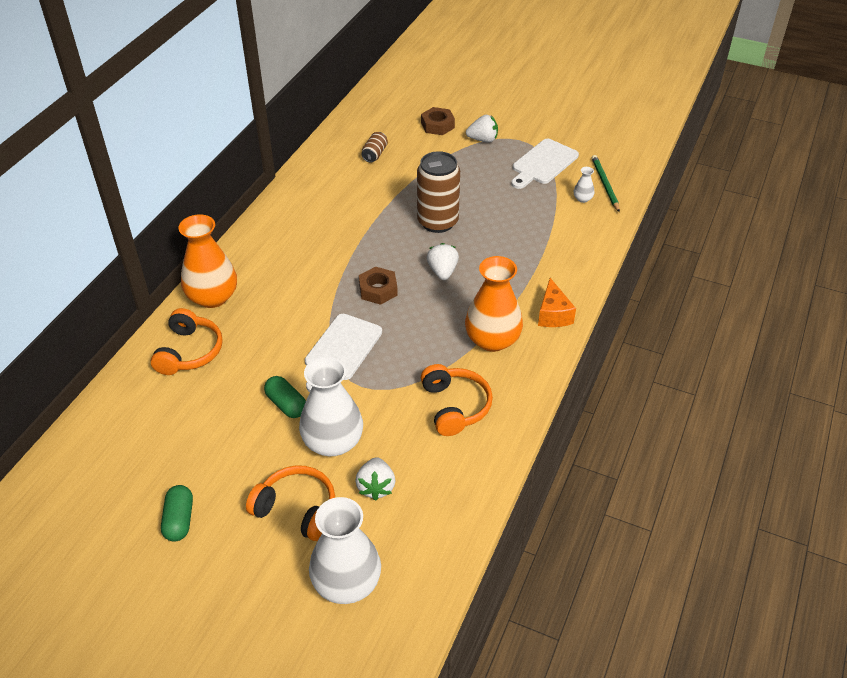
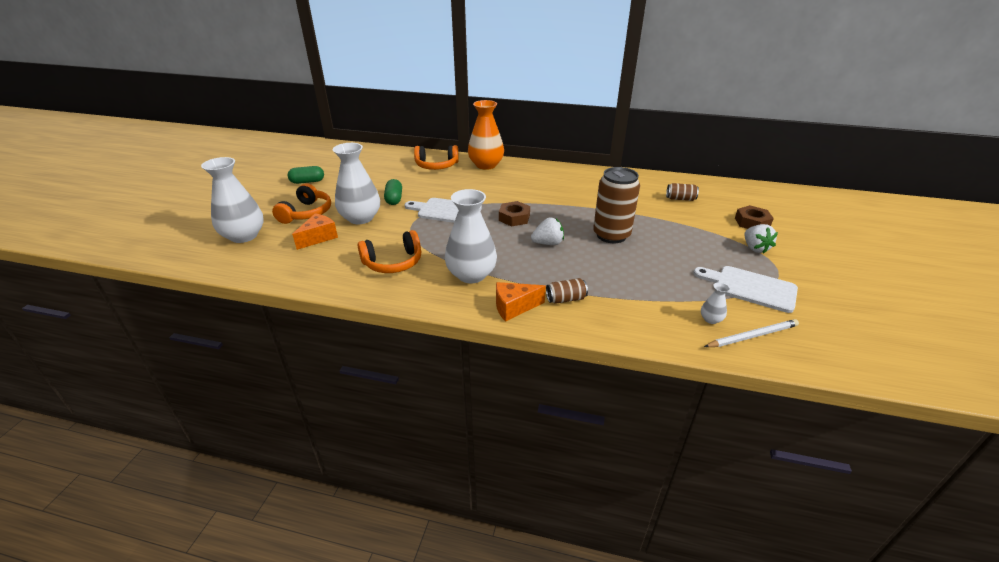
camera: 80 degrees right, 10 degrees down
(286, 404) = (394, 199): green capsule -> green capsule turned 45 degrees counterclockwise
(376, 487) = (319, 238): white strawberry -> orange cheese
(492, 340) = (471, 275): orange vase -> white vase
(544, 277) = (566, 299): none -> brown can
(605, 184) = (752, 336): green pencil -> white pencil

